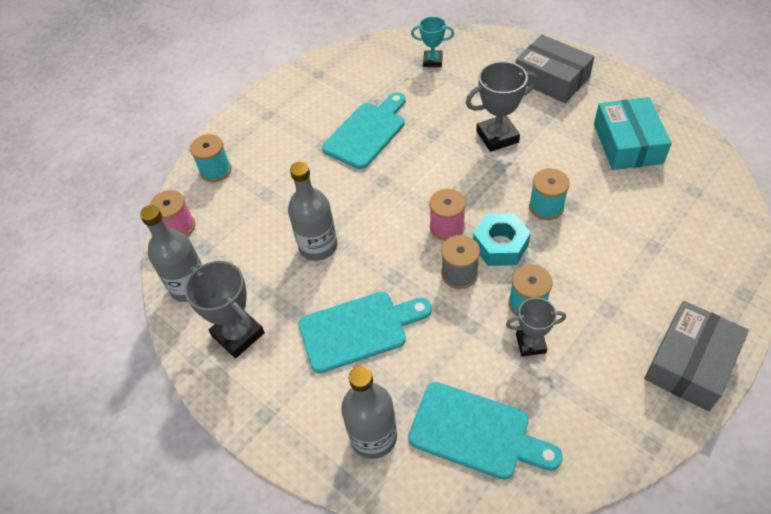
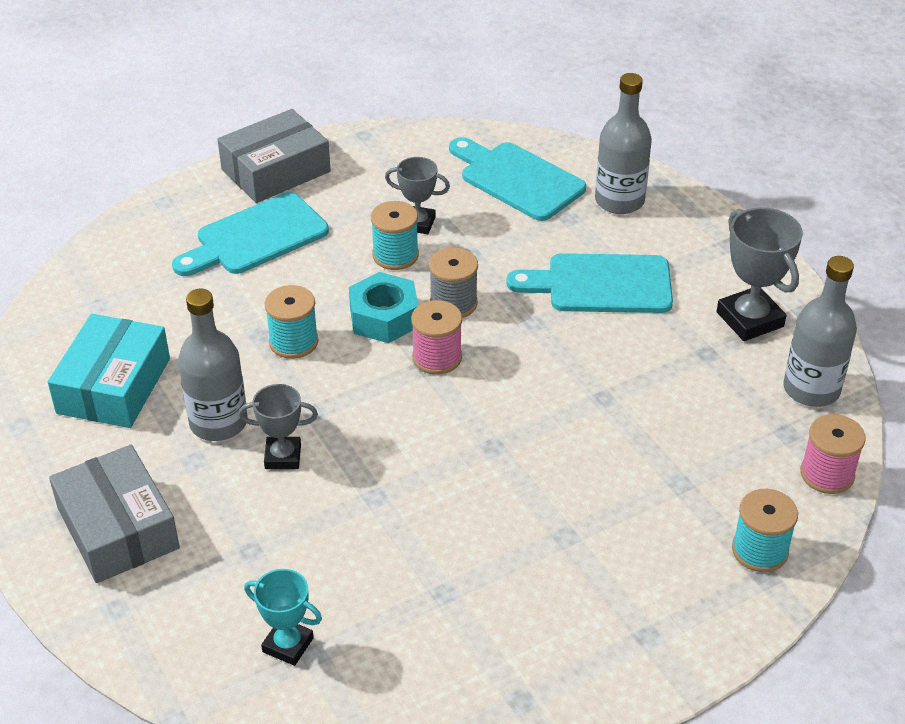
camera: 165 degrees left, 10 degrees down
(318, 246) = (621, 386): grey bottle -> grey bottle (218, 423)
(367, 132) = (481, 534): turquoise cutting board -> turquoise cutting board (256, 237)
(497, 137) = (283, 456): grey trophy -> grey trophy, size x0.63

